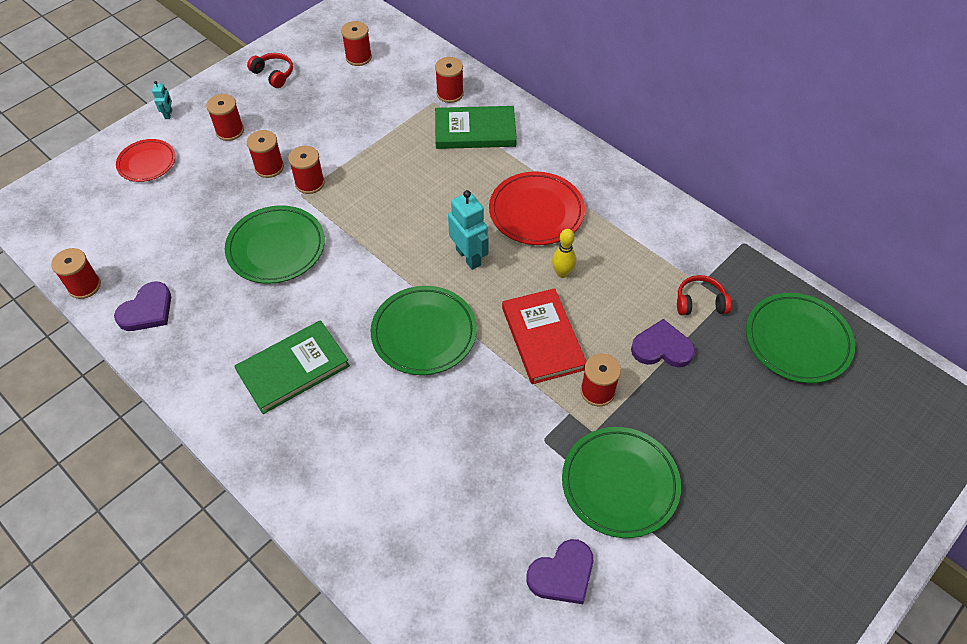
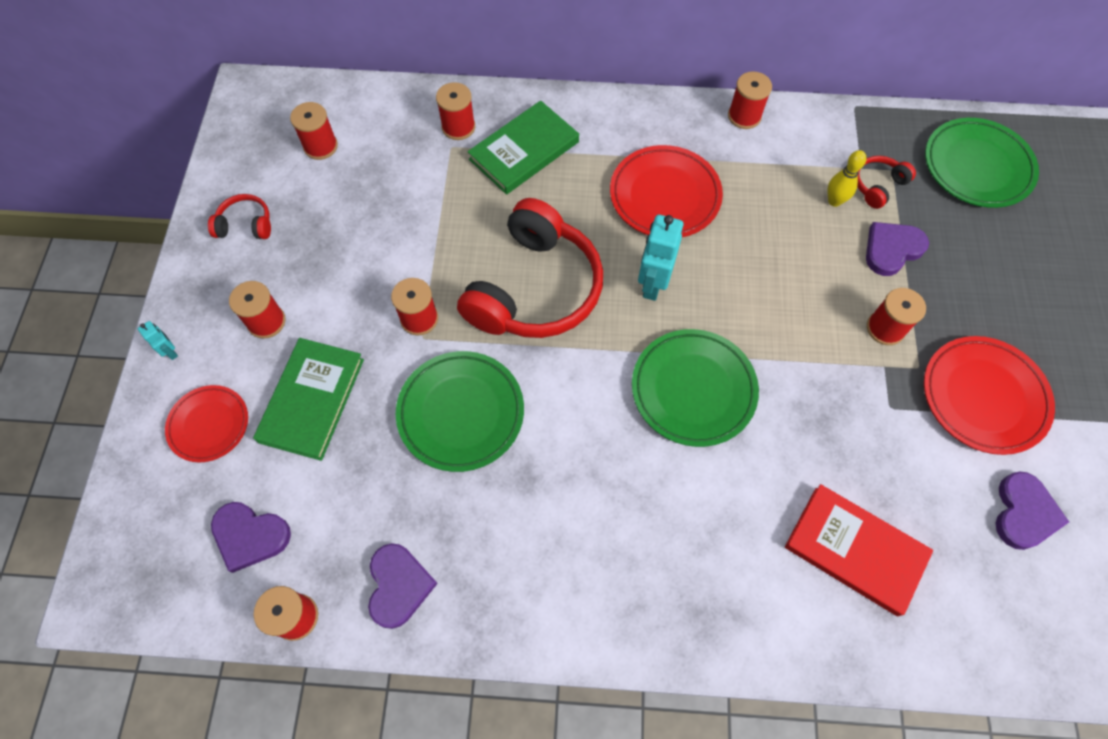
camera: 40 degrees left, 10 degrees up
(107, 231) = (250, 536): none -> purple heart
(269, 167) = (357, 332): red spool -> red spool (744, 116)
(293, 368) = (614, 522): green book -> green book (312, 400)
(393, 211) = (535, 289): none -> red headphones
(469, 257) = (653, 284): turquoise robot -> turquoise robot turned 90 degrees counterclockwise
(542, 338) = (794, 314): red book -> red book (855, 550)
(562, 273) = (747, 239): yellow bowling pin -> yellow bowling pin (834, 201)
(620, 484) = (983, 397): green plate -> red plate

